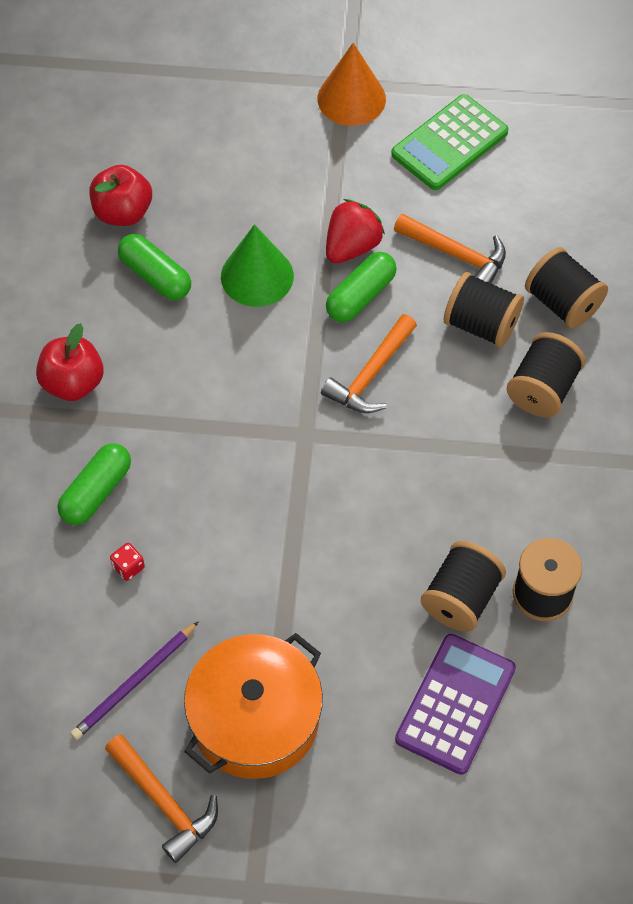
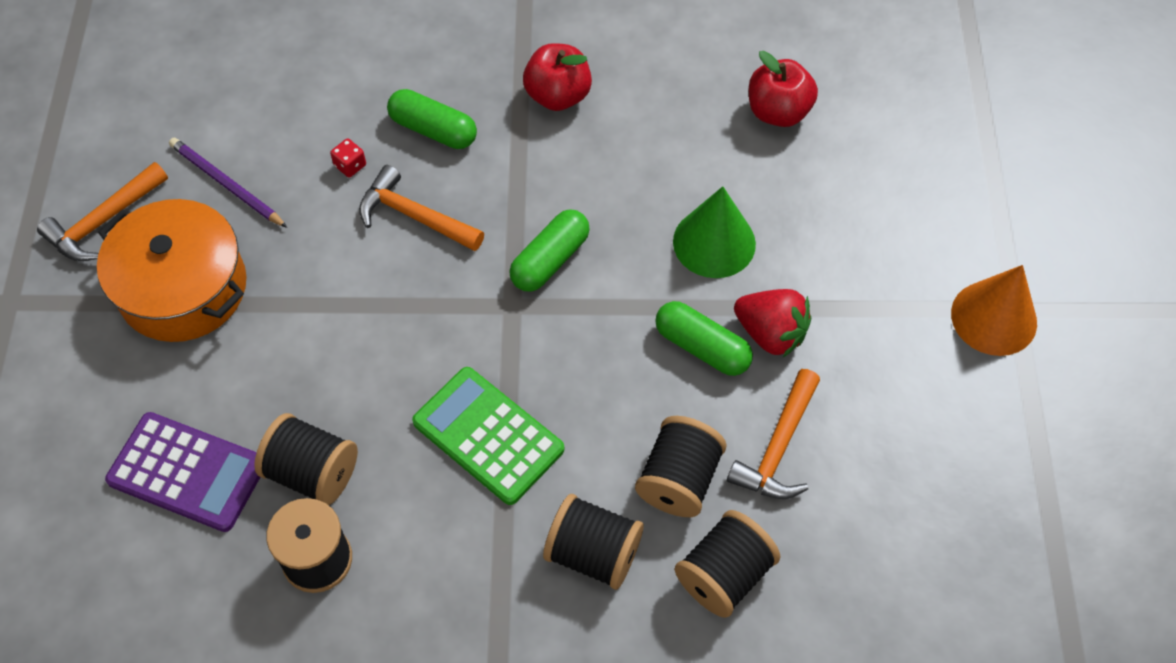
camera: 85 degrees right, 0 degrees up
(155, 276) = (699, 149): green capsule -> green capsule (550, 260)
(371, 374) = (595, 365): orange hammer -> orange hammer (415, 216)
(450, 143) = (950, 432): green calculator -> green calculator (488, 436)

